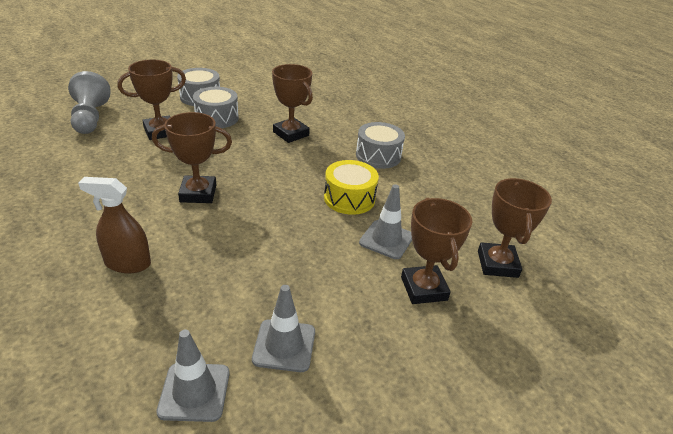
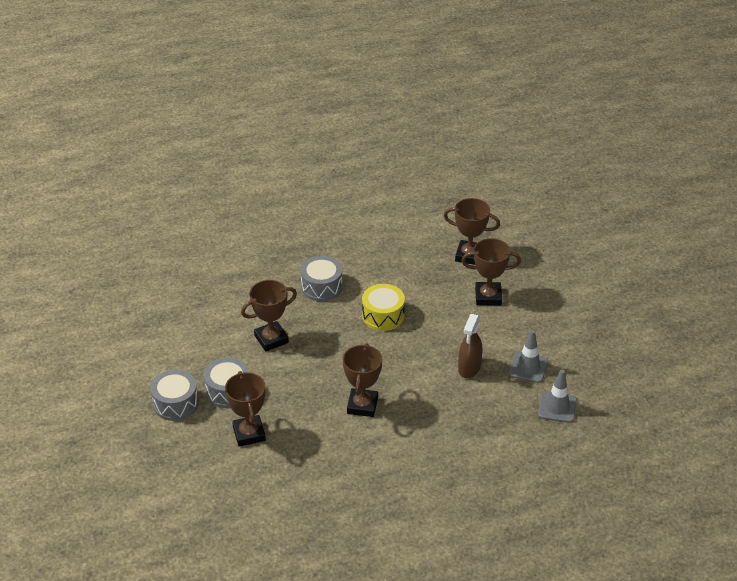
camera: 75 degrees left, 5 degrees up
(90, 118) = (208, 490): grey pawn -> none
(127, 263) = (445, 443): brown spray bottle -> brown spray bottle (469, 368)
(386, 239) = (437, 304): grey traffic cone -> none

